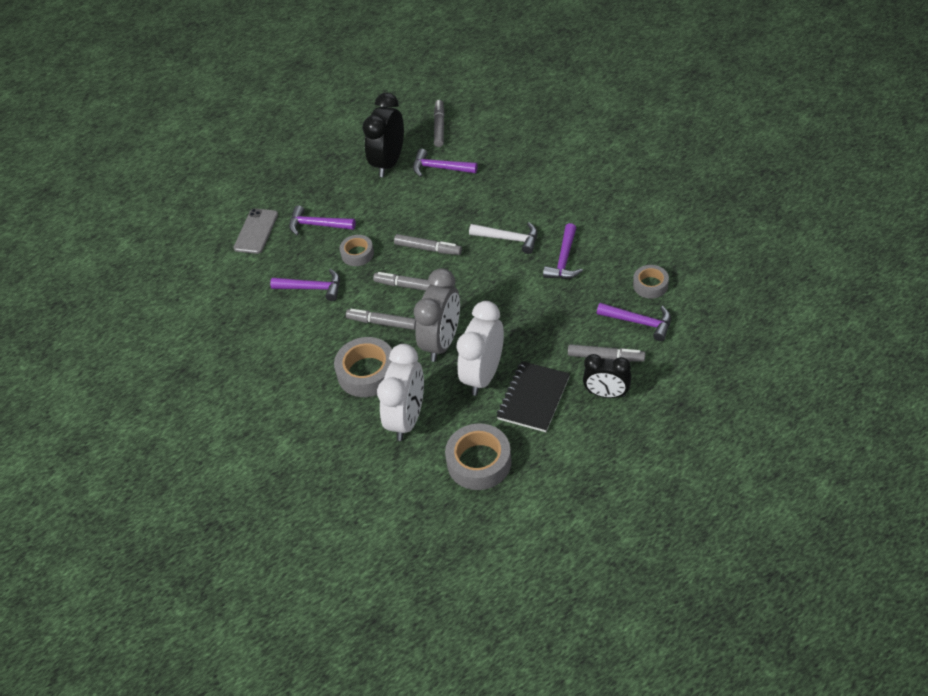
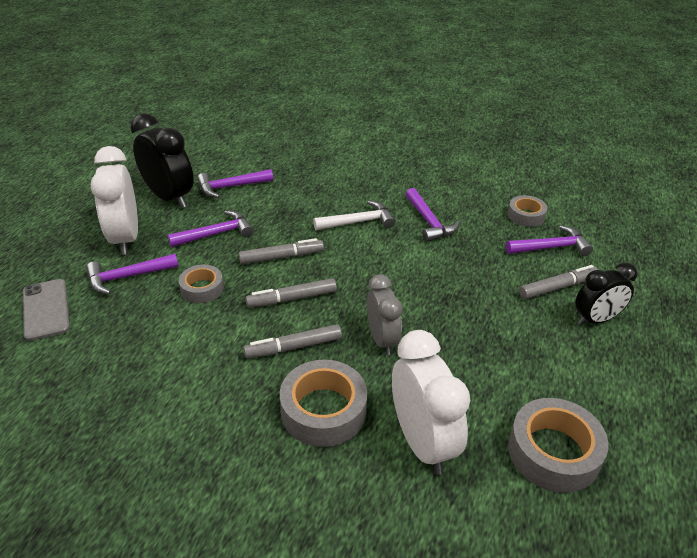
camera: 40 degrees left, 10 degrees down
(312, 288) = (172, 344): purple hammer -> purple hammer (216, 234)
(389, 162) = (169, 197): black clock -> black clock turned 150 degrees clockwise
(439, 127) = (200, 156): grey marker -> none
(442, 342) = (382, 340): grey clock -> grey clock, size x0.65
(483, 375) = (460, 354): white clock -> white clock (125, 238)
(533, 398) = (534, 354): black notebook -> none

